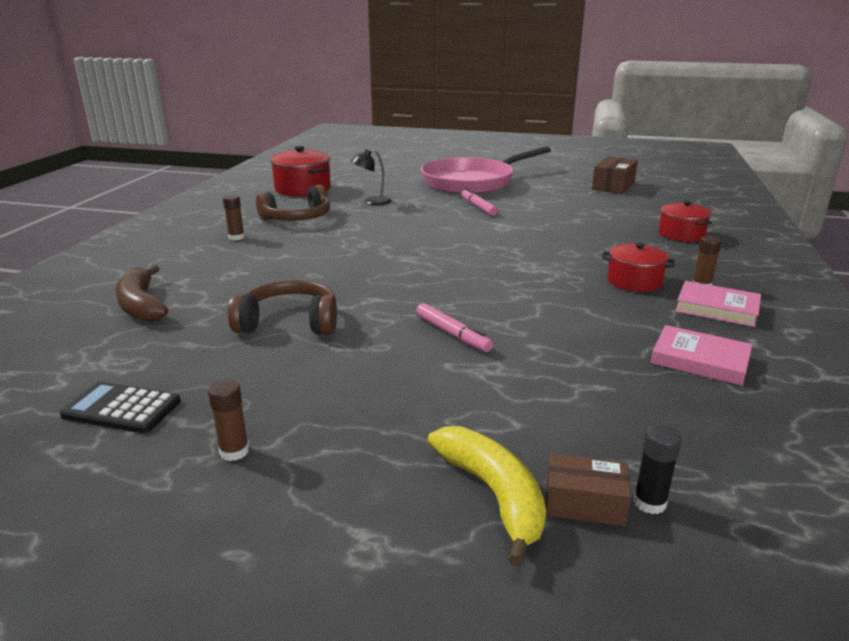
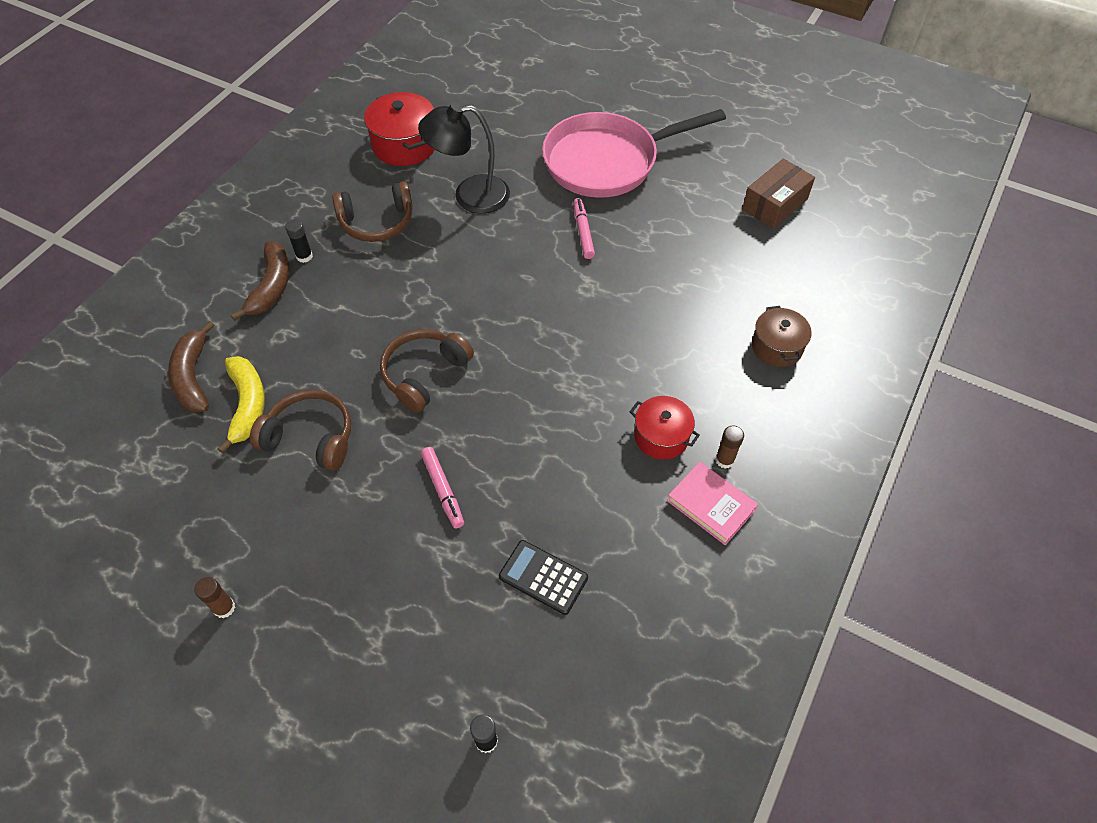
camera: 15 degrees right, 30 degrees up
(122, 409) = (156, 534): black calculator -> black calculator (543, 577)
(210, 253) = (271, 286): none -> brown banana
(236, 237) = (304, 256): brown glue stick -> black glue stick
(372, 202) = (470, 195): black lamp -> black lamp, size x1.77
(387, 277) = (424, 374): none -> brown headphones
(493, 495) = (383, 703): yellow banana -> yellow banana (247, 405)
(584, 503) = (441, 729): brown box -> none
(681, 234) = (776, 347): red pot -> brown pot
(700, 360) = (637, 583): pink book -> none

